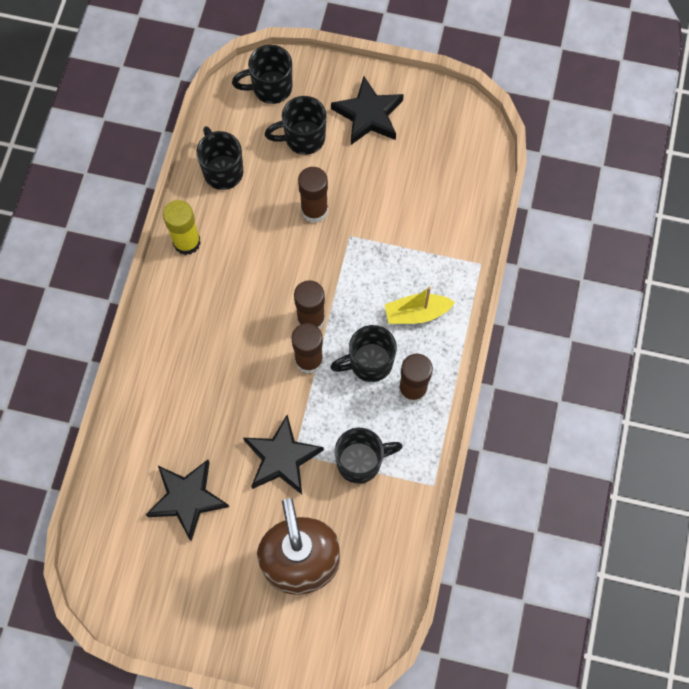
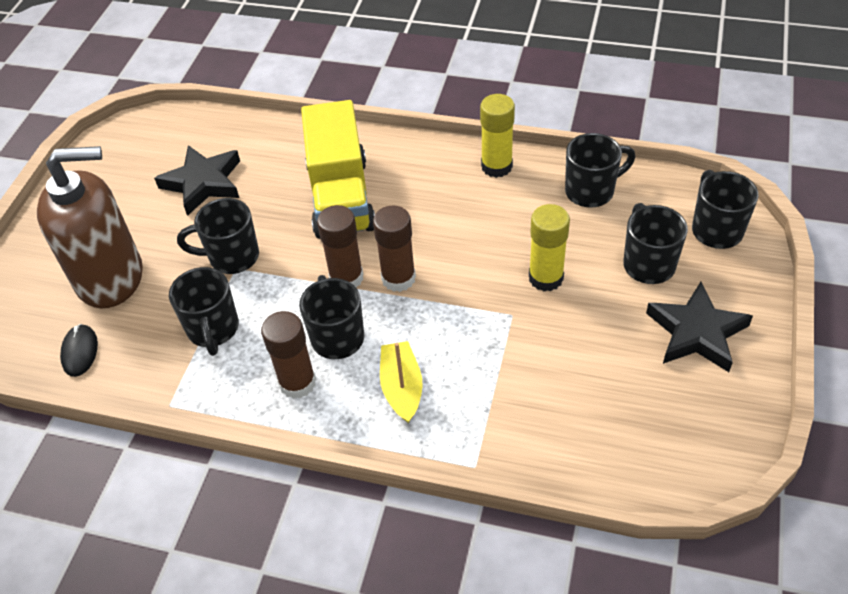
camera: 95 degrees right, 20 degrees down
(215, 371) = (341, 197): none -> yellow truck
(282, 458) = (232, 257): black star -> black mug
(314, 210) = (546, 278): brown glue stick -> yellow glue stick
(382, 570) = (80, 352): none -> black mouse

